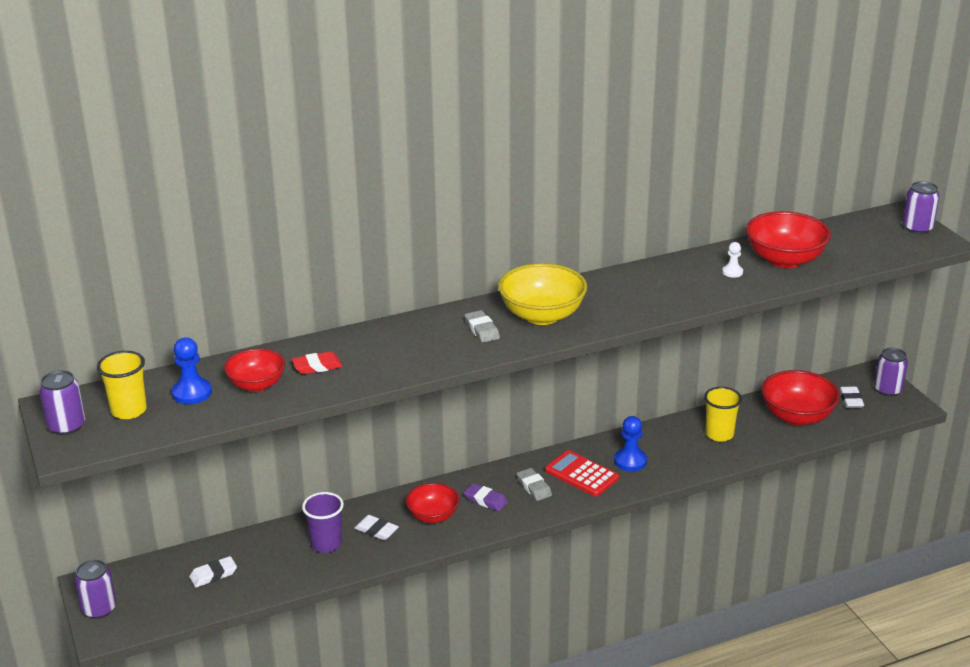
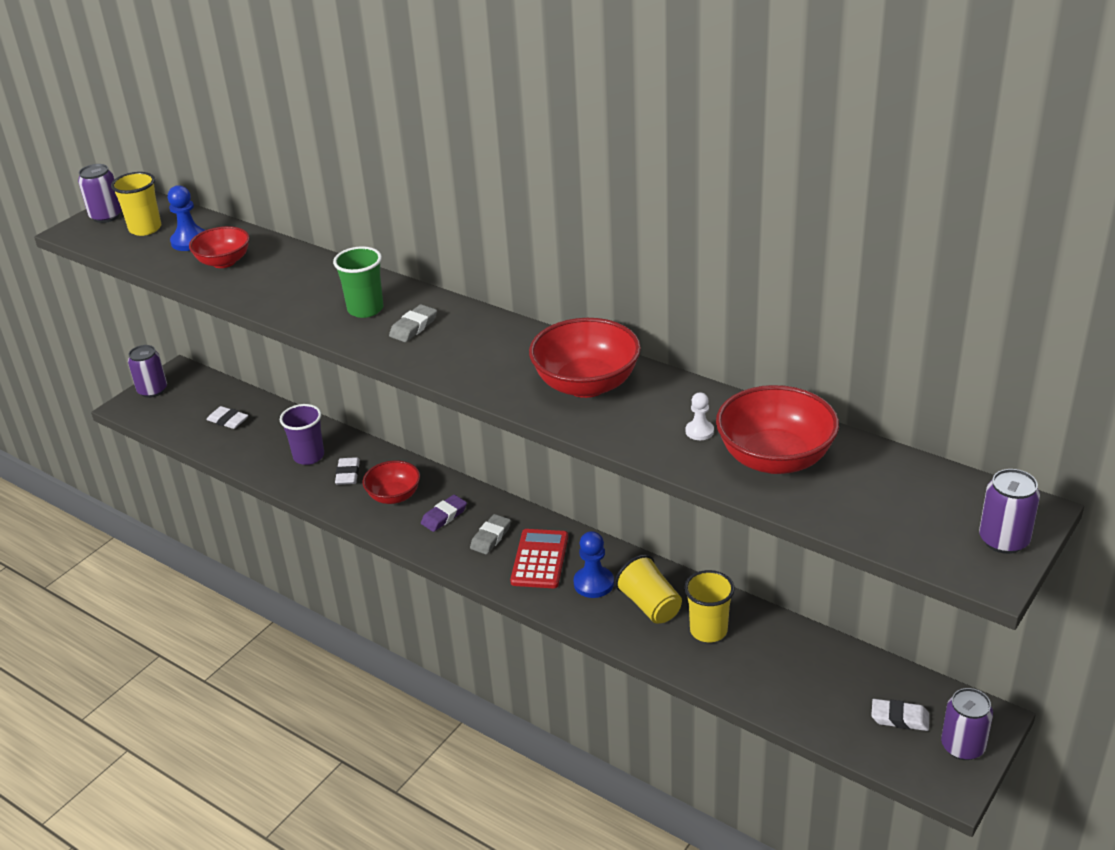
camera: 60 degrees right, 5 degrees up
(317, 366) = (275, 275): red eraser -> none
(428, 342) = (365, 309): none -> green cup
(485, 500) = (444, 516): purple eraser -> purple eraser turned 45 degrees clockwise
(542, 315) = (473, 348): yellow bowl -> none
(674, 447) = (650, 605): none -> yellow cup
(797, 416) = (810, 682): red bowl -> red bowl (586, 384)
(851, 400) = (899, 718): white eraser -> white eraser turned 45 degrees clockwise

